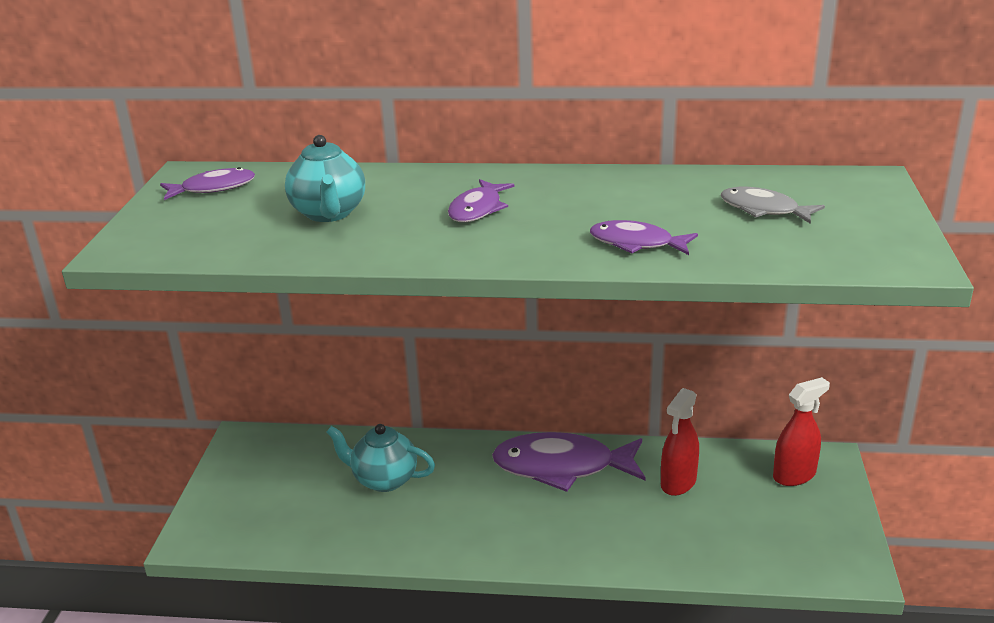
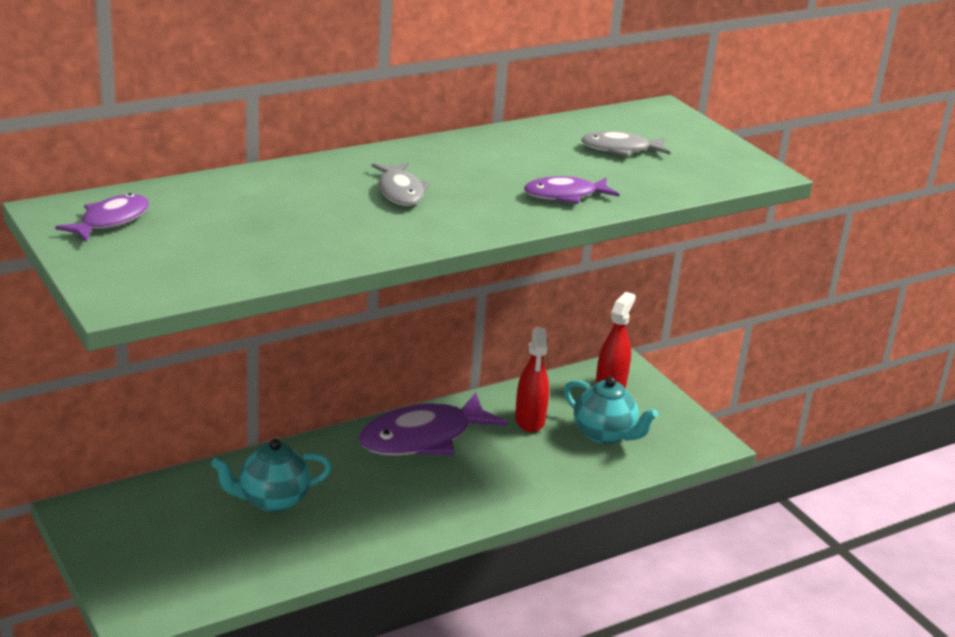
camera: 40 degrees left, 0 degrees up
(329, 213) = (271, 222): turquoise teapot -> turquoise teapot (604, 434)
(477, 209) = (400, 192): purple fish -> grey fish

